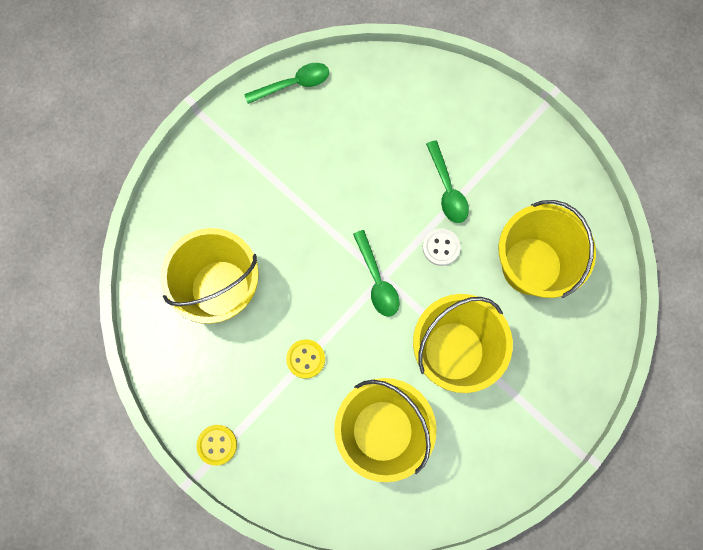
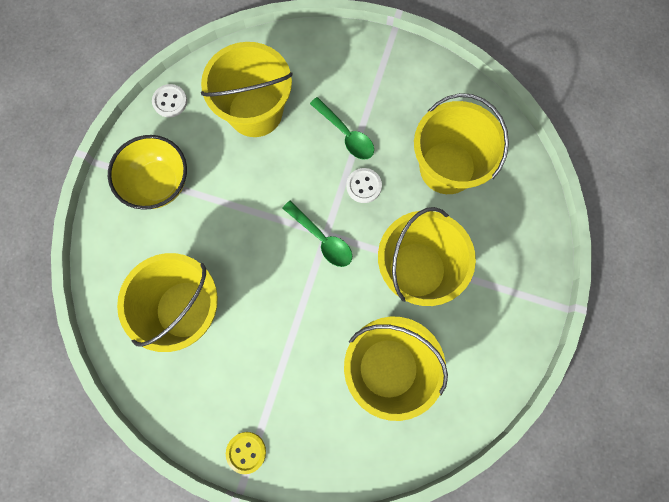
camera: 25 degrees left, 0 degrees up
(248, 158) = (158, 183): none -> yellow bowl
(293, 84) = (170, 101): green spoon -> white button
(305, 359) = (291, 336): yellow button -> none
(370, 129) = (255, 112): none -> yellow bucket

